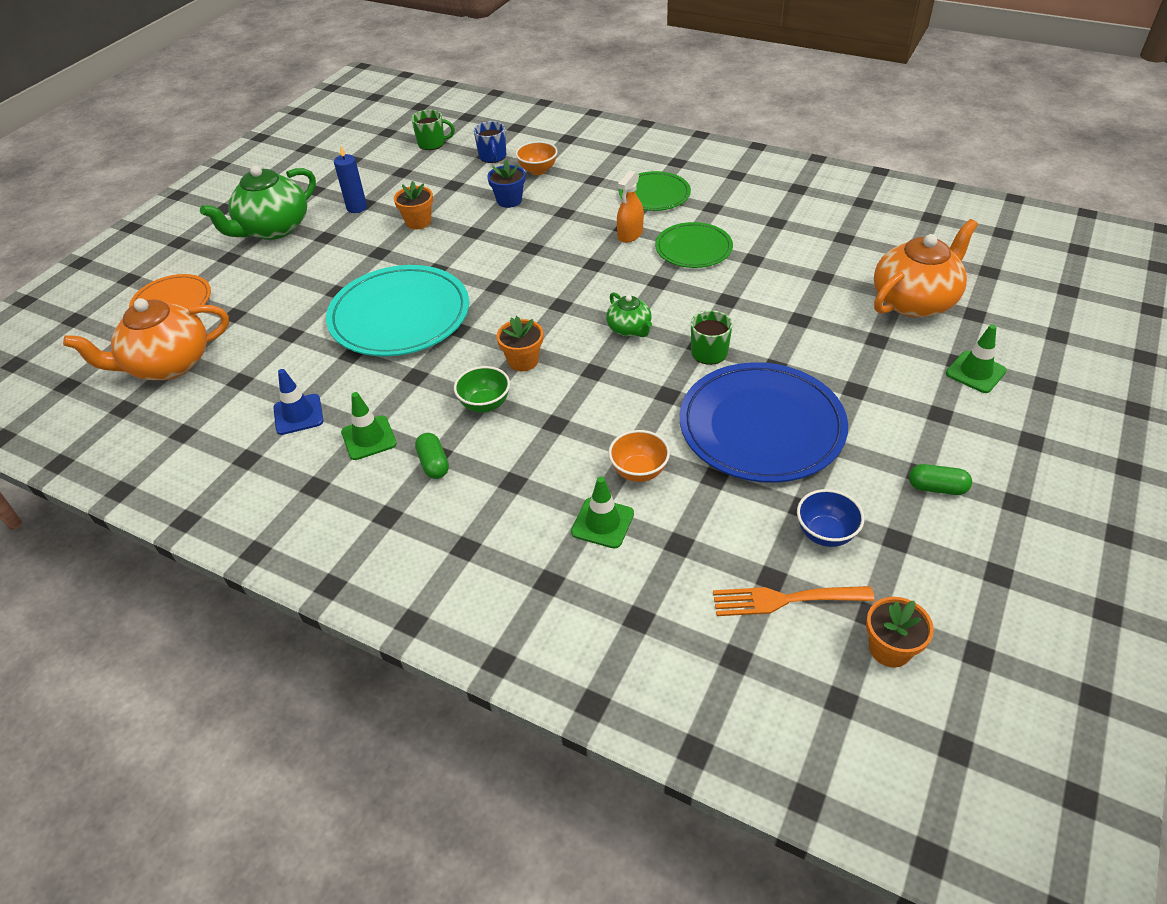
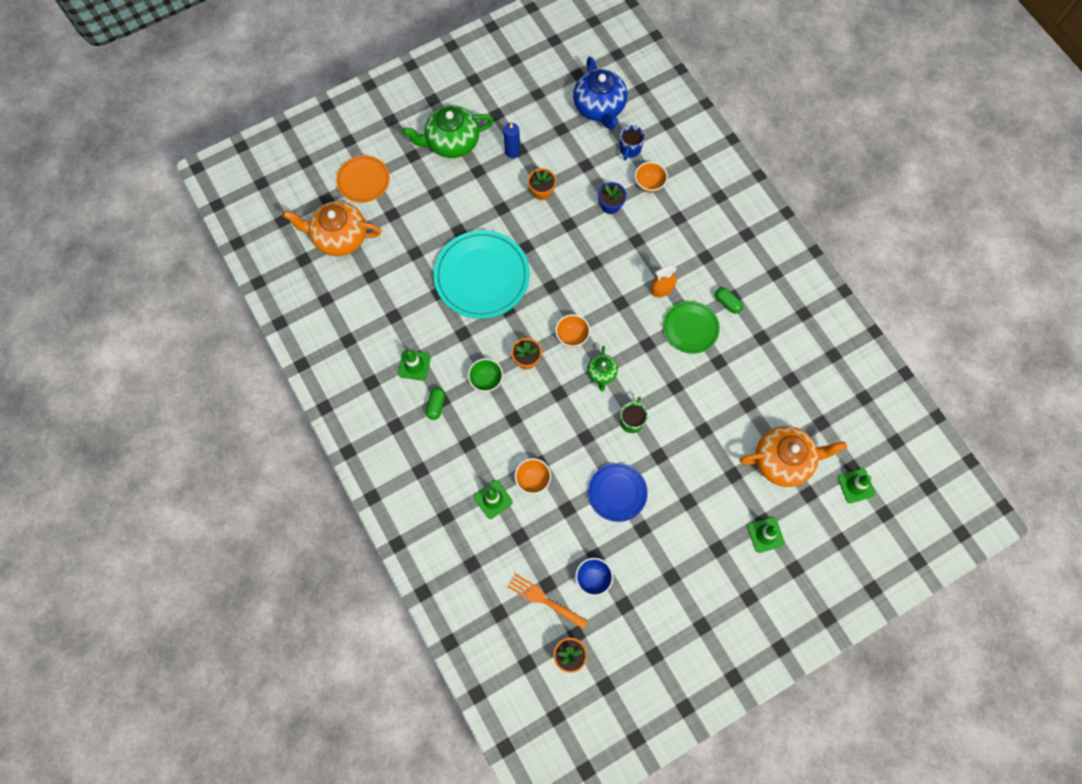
camera: 30 degrees right, 25 degrees up
(298, 414) = (388, 323): blue traffic cone -> none
(432, 143) = (599, 107): green mug -> blue teapot
(562, 315) = (572, 336): none -> orange bowl
(654, 194) = (706, 259): green plate -> none
(761, 426) = (617, 492): blue plate -> blue plate, size x0.58
(936, 488) = (671, 591): green capsule -> green capsule (727, 303)
(1011, 283) = (856, 485): none -> green traffic cone

